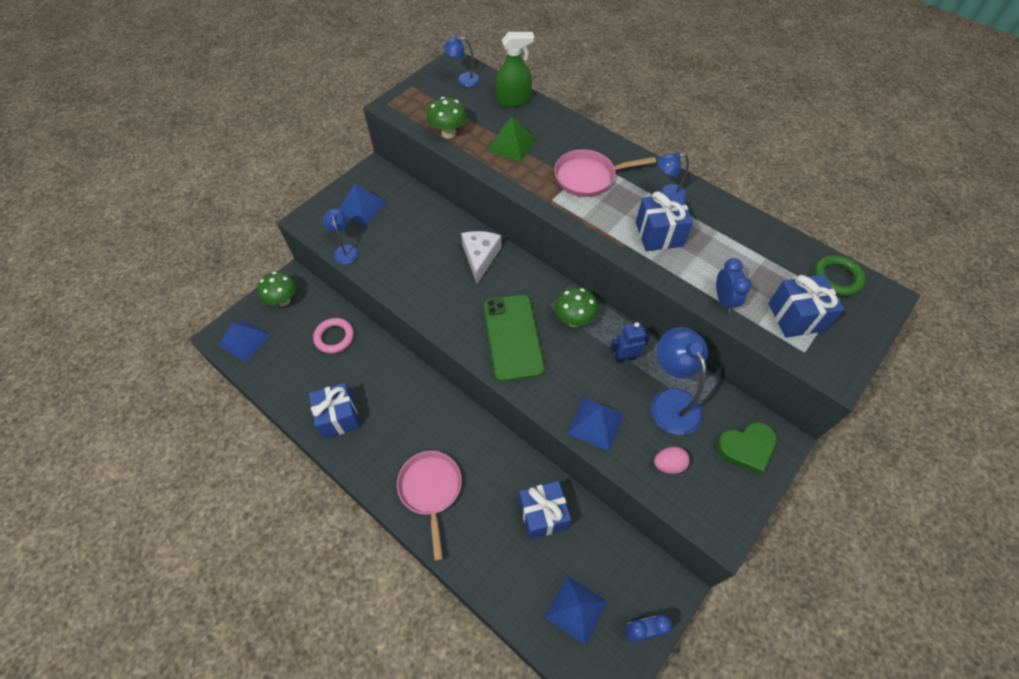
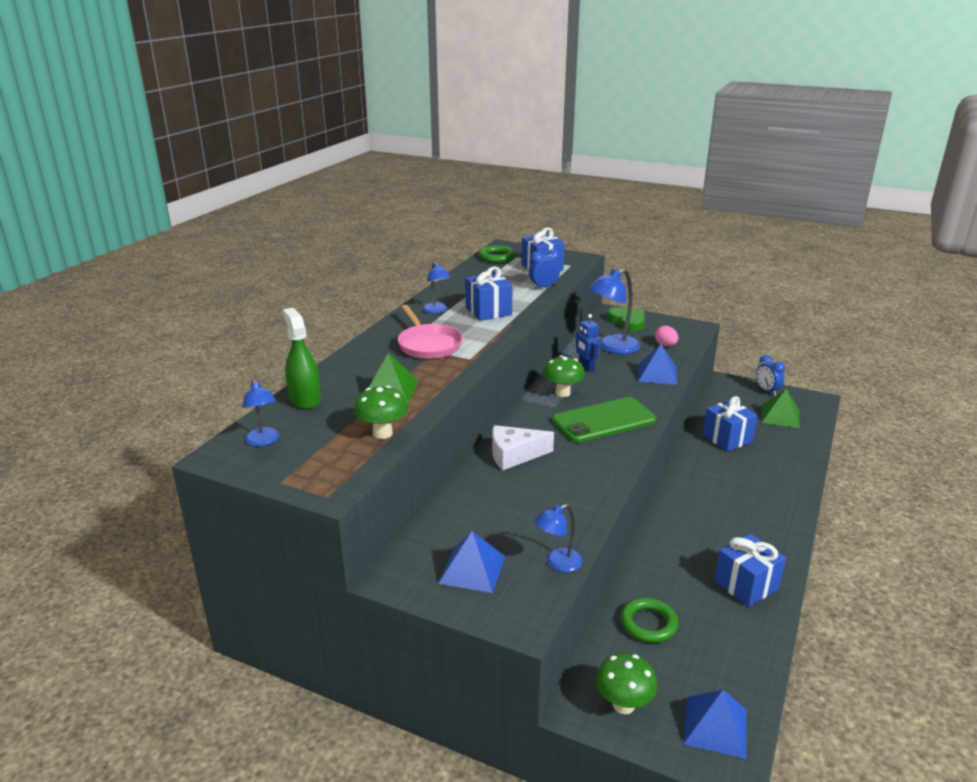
camera: 105 degrees left, 30 degrees down
(334, 337) = (648, 624): pink ring -> green ring
(431, 490) = (761, 500): pink pan -> none
(576, 609) = (780, 416): blue pyramid -> green pyramid

